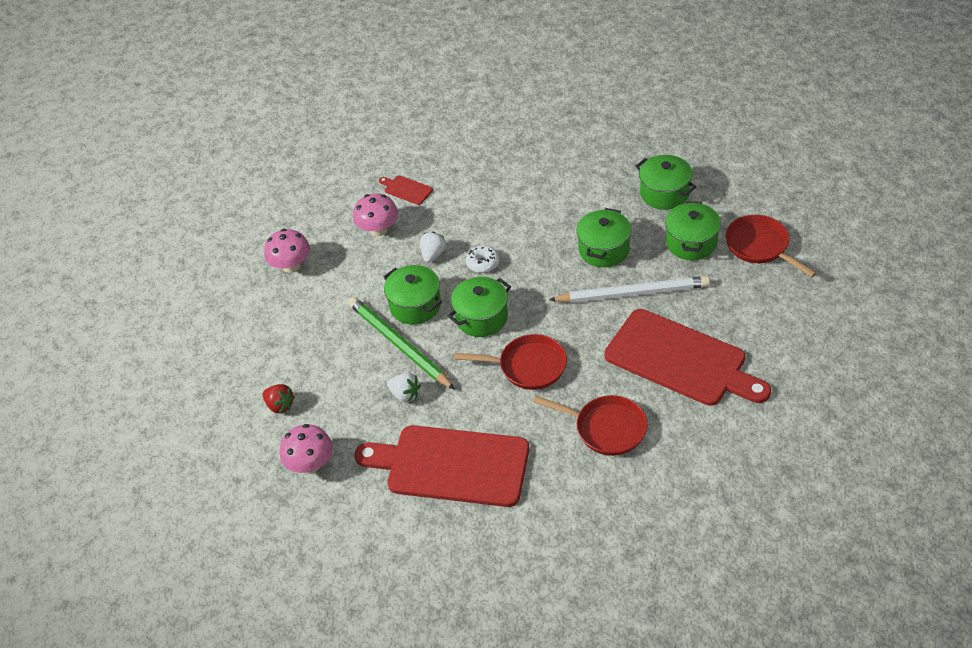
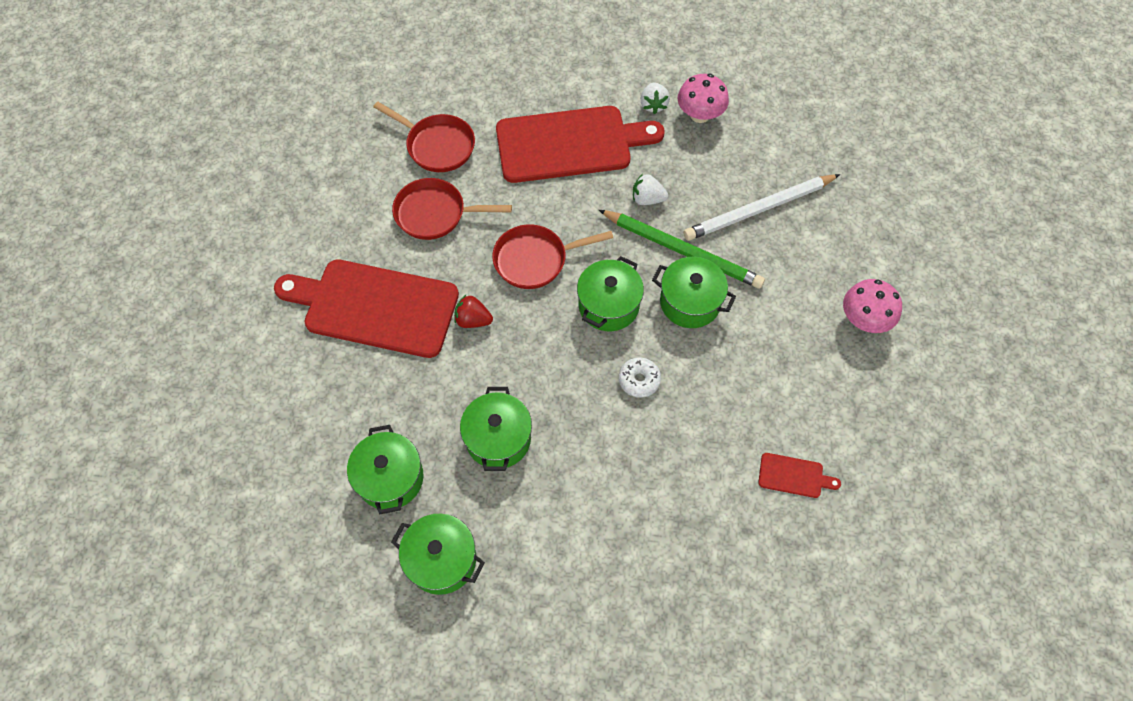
camera: 155 degrees right, 15 degrees up
(280, 405) = (764, 159): red strawberry -> red strawberry (473, 320)
(378, 229) = (792, 399): pink mushroom -> none
(433, 254) = (704, 378): white strawberry -> white strawberry (653, 105)
(633, 293) = (446, 381): white pencil -> white pencil (758, 210)
(760, 246) = (301, 494): red pan -> red pan (437, 146)

